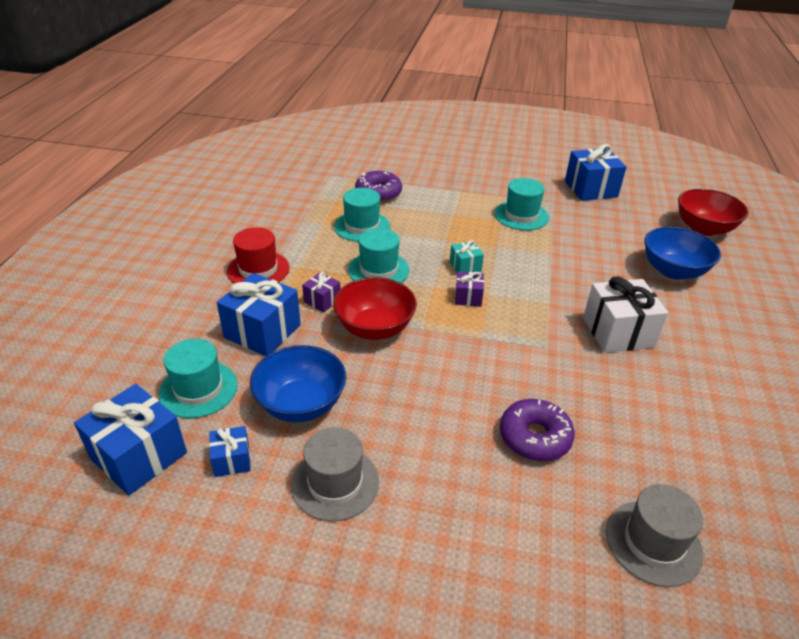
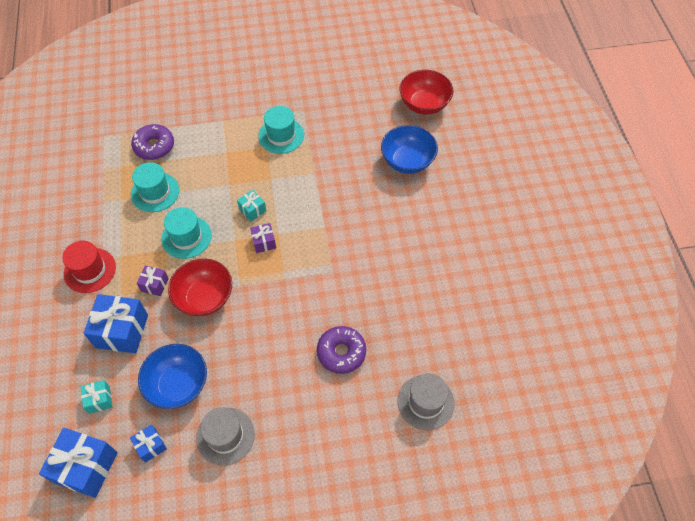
camera: 20 degrees left, 20 degrees up
(198, 389) = (99, 399): turquoise hat -> turquoise gift
(591, 189) = (330, 83): blue gift -> none
(618, 332) = (378, 239): white gift -> none

